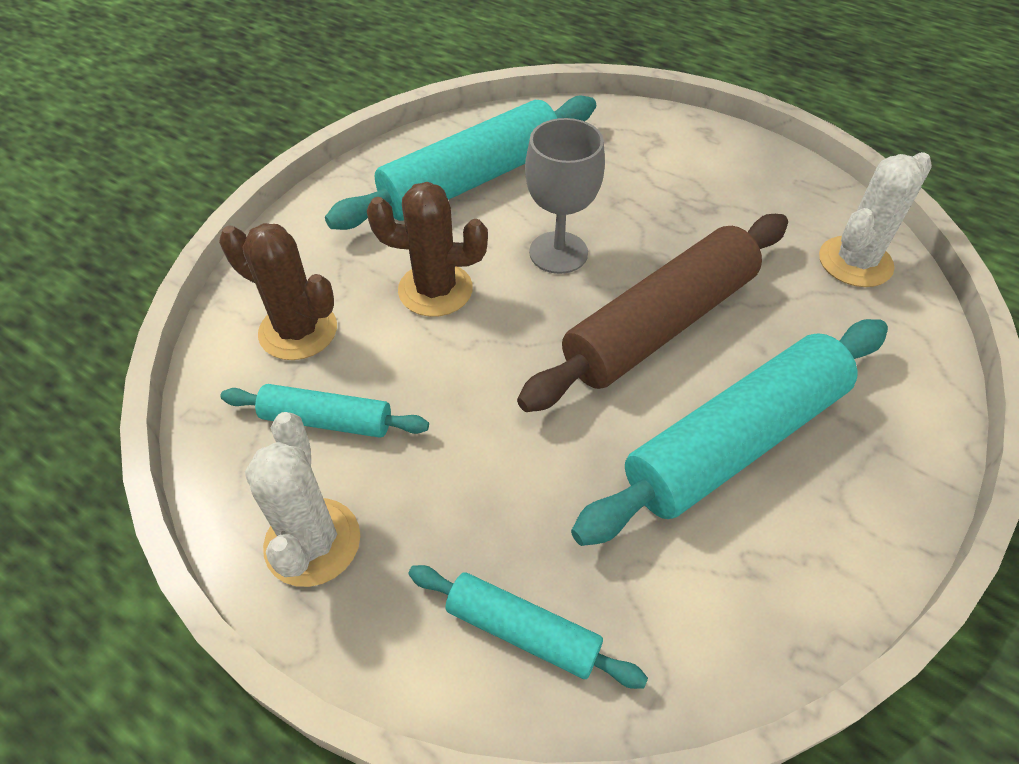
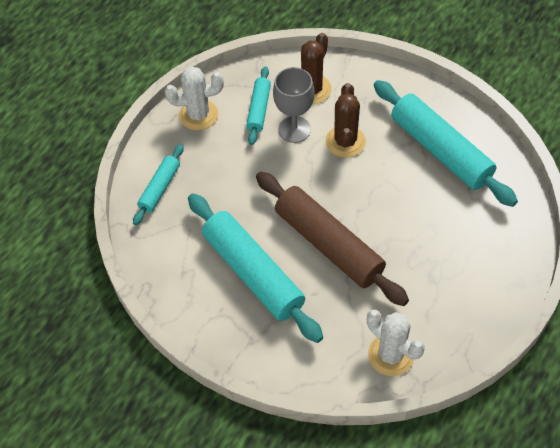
camera: 90 degrees right, 5 degrees up
(558, 252) = (381, 196): grey goblet -> grey goblet (294, 129)

